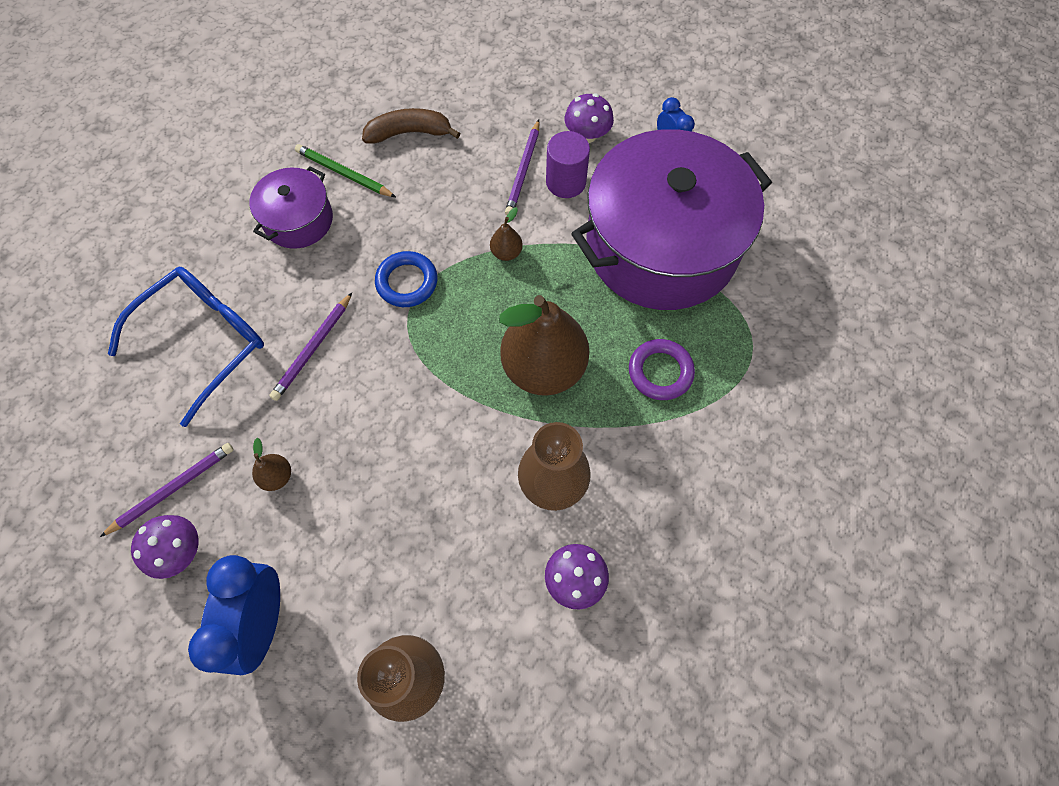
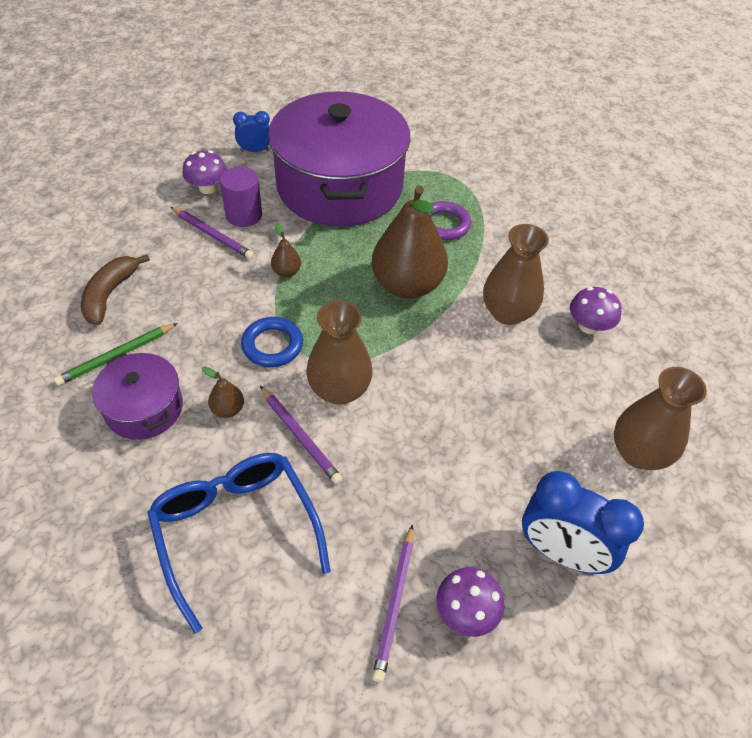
camera: 70 degrees left, 15 degrees down
(172, 489) = (395, 603): purple pencil -> purple pencil turned 150 degrees counterclockwise
(277, 476) = (421, 502): brown pear -> brown pear (228, 409)
(377, 359) = (339, 390): none -> brown vase

